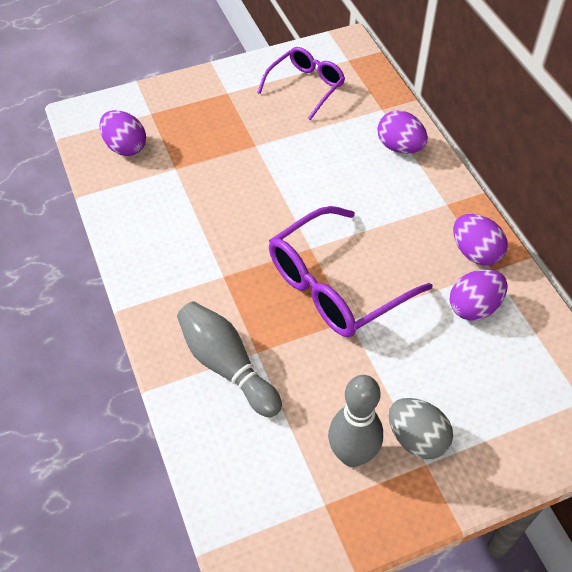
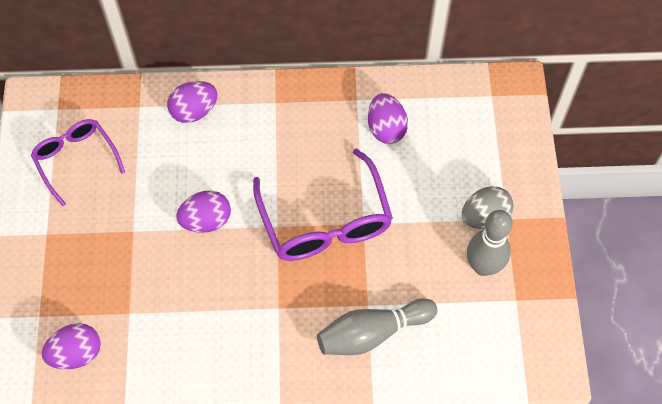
camera: 70 degrees left, 10 degrees up
(475, 253) = (334, 104): purple egg -> purple egg (206, 220)

